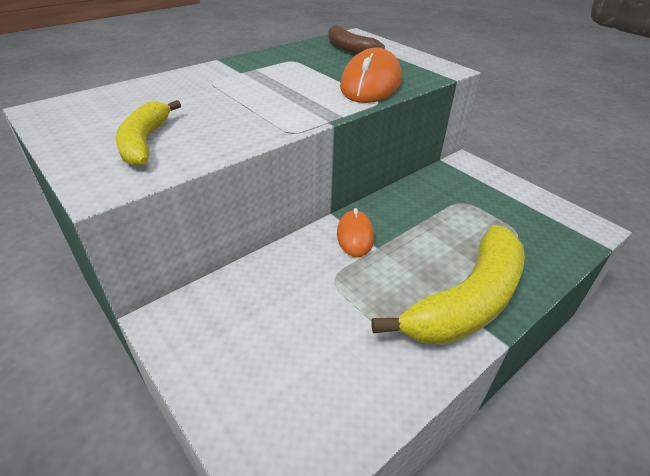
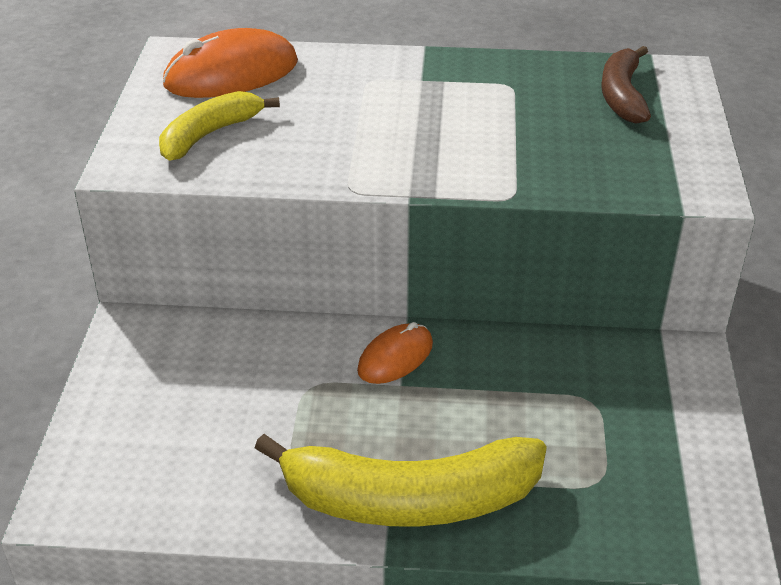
camera: 45 degrees right, 0 degrees up
(371, 83) = (550, 166): orange mouse -> orange mouse (231, 74)

